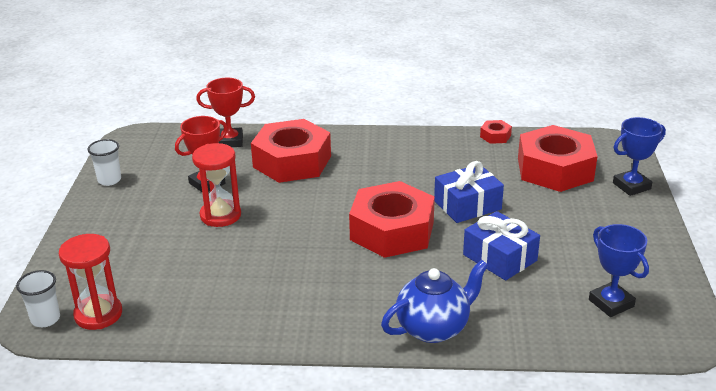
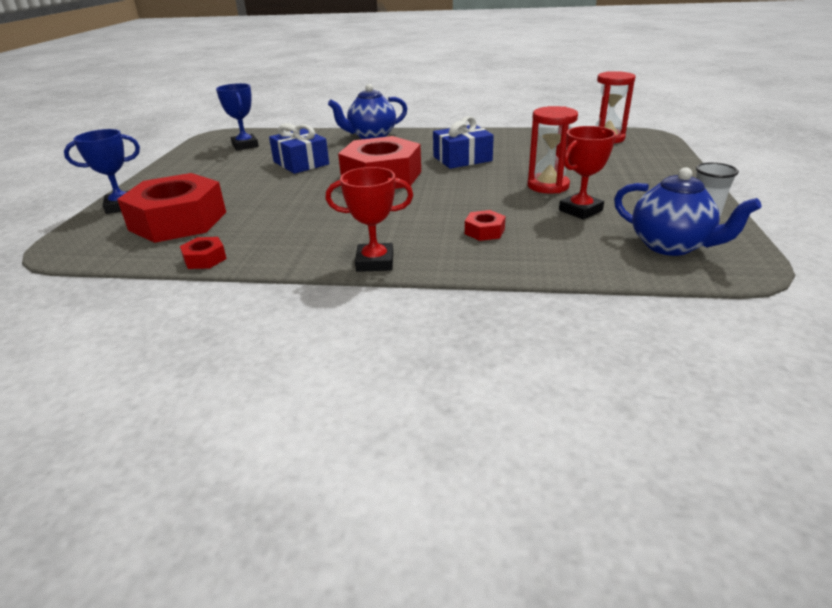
camera: 175 degrees left, 0 degrees up
(45, 319) = (643, 136): white cup -> none
(163, 151) = (670, 246): none -> blue teapot
(230, 141) = (581, 258): red trophy -> red trophy (375, 262)
(292, 161) = (484, 231): red nut -> red nut, size x0.41
(467, 205) = (300, 192): blue gift -> blue gift (462, 159)

